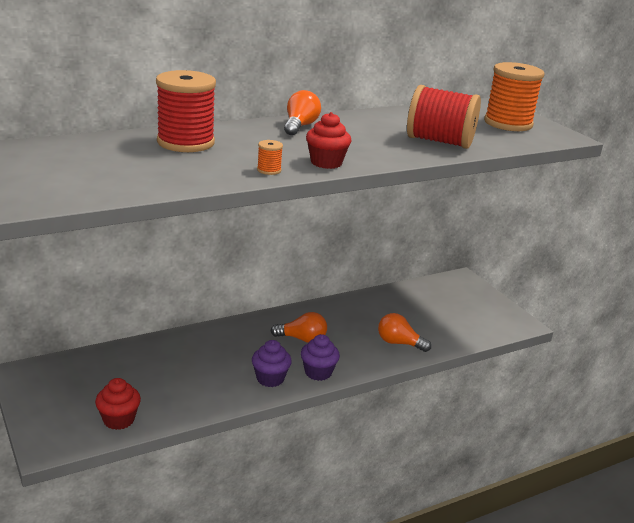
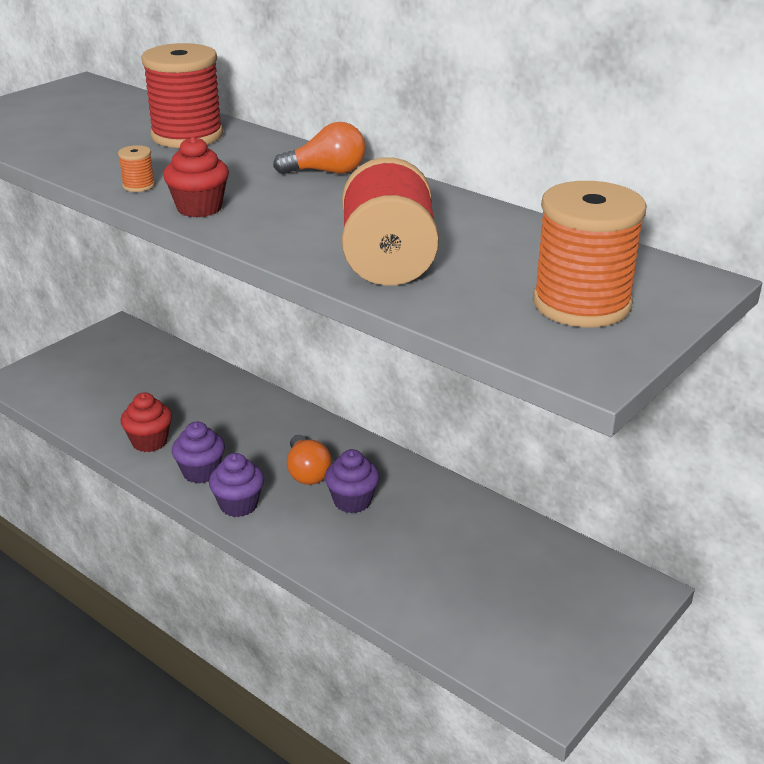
camera: 70 degrees right, 5 degrees up
(119, 420) = (70, 402): red cupcake -> red cupcake (149, 442)
(342, 332) = (352, 501): none -> purple cupcake
(399, 343) = (365, 560): orange light bulb -> none

